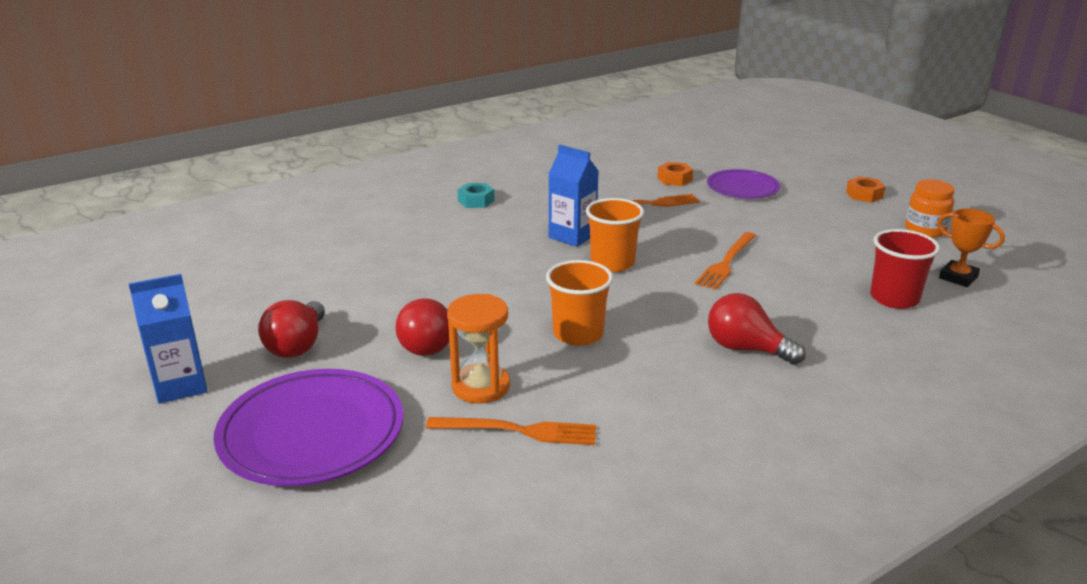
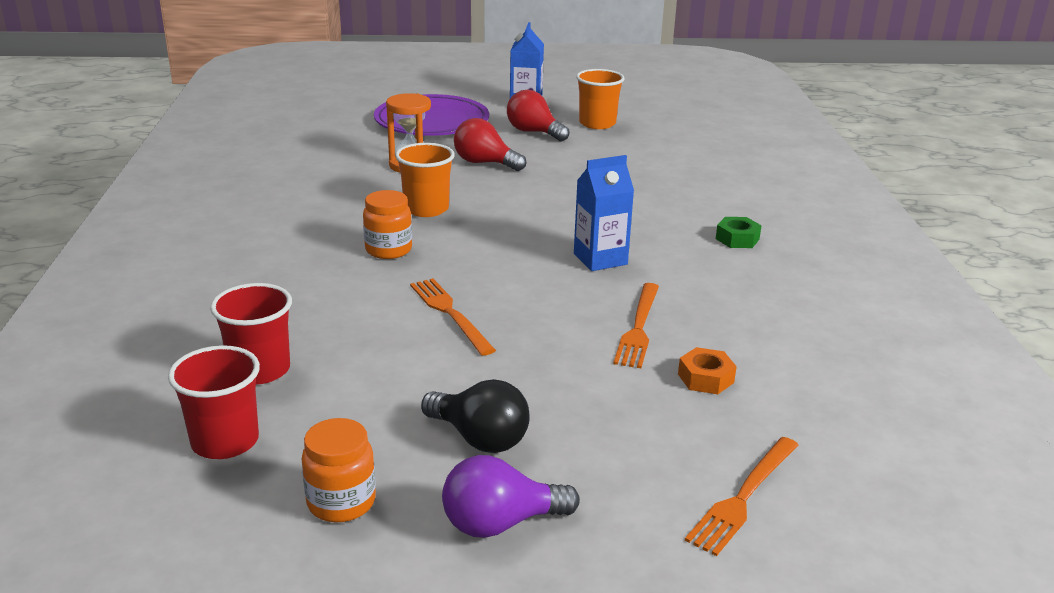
camera: 120 degrees right, 0 degrees up
(476, 201) = (737, 239): turquoise nut -> green nut
(518, 431) = (351, 163): orange fork -> orange fork (743, 497)
(612, 263) = (521, 258): orange cup -> orange cup (597, 123)
(678, 320) = (388, 250): none -> orange jar
(742, 188) = (628, 419): purple plate -> none
(746, 349) = (311, 259): red light bulb -> none
(822, 215) = (479, 438): none -> black light bulb
(864, 195) = (500, 523): orange nut -> purple light bulb
(958, 277) = (225, 441): orange trophy -> red cup

